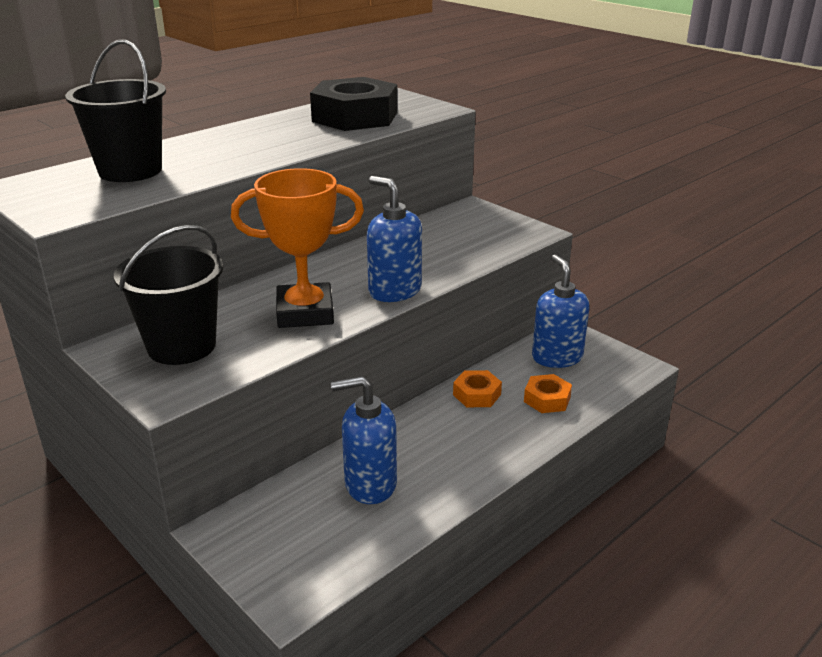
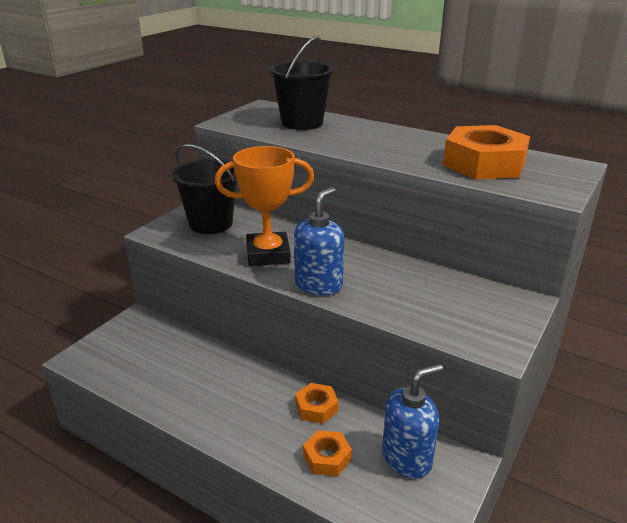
camera: 75 degrees right, 0 degrees up
(305, 312) = (268, 254): orange trophy -> orange trophy turned 75 degrees counterclockwise
(355, 117) = (484, 164): black nut -> orange nut
(370, 484) = (186, 369): blue soap dispenser -> none

